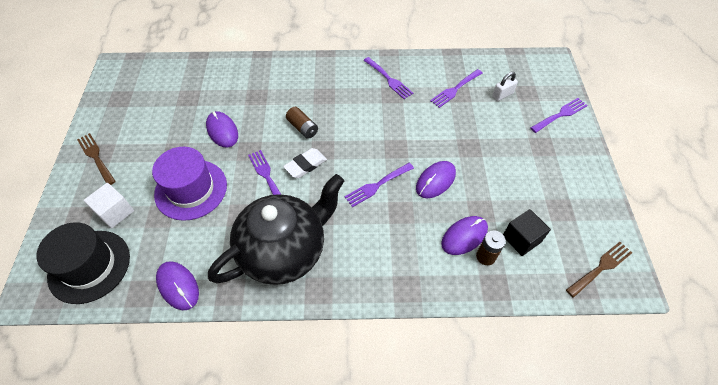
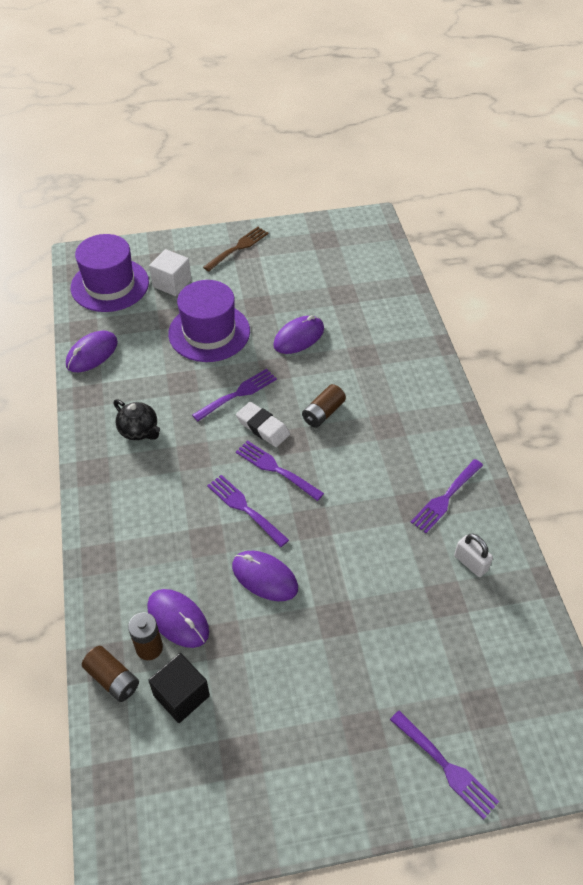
camera: 80 degrees right, 5 degrees down
(89, 266) = (110, 285): black hat -> purple hat
(284, 251) = (139, 431): black teapot -> black teapot, size x0.40
(455, 89) = (454, 592): purple fork -> purple fork (276, 469)
(502, 95) = (464, 666): white padlock -> white padlock (470, 563)
(509, 282) = (113, 679): none -> brown battery
(600, 268) = (143, 811): brown fork -> none

